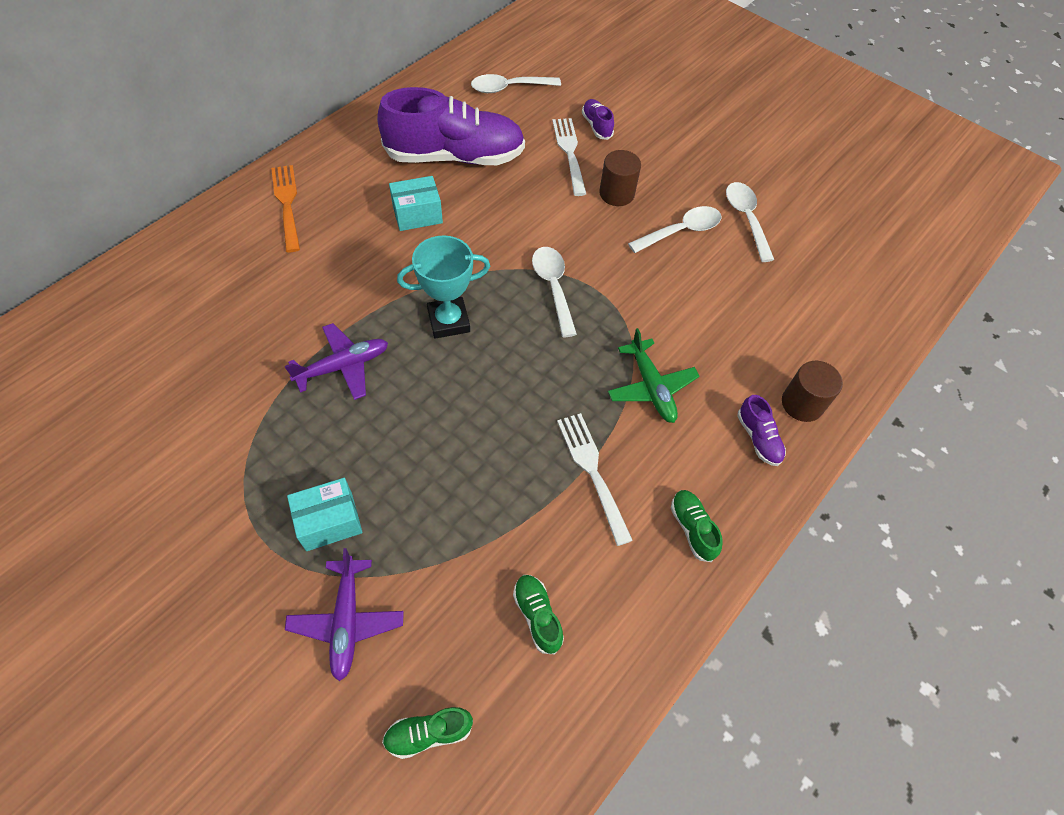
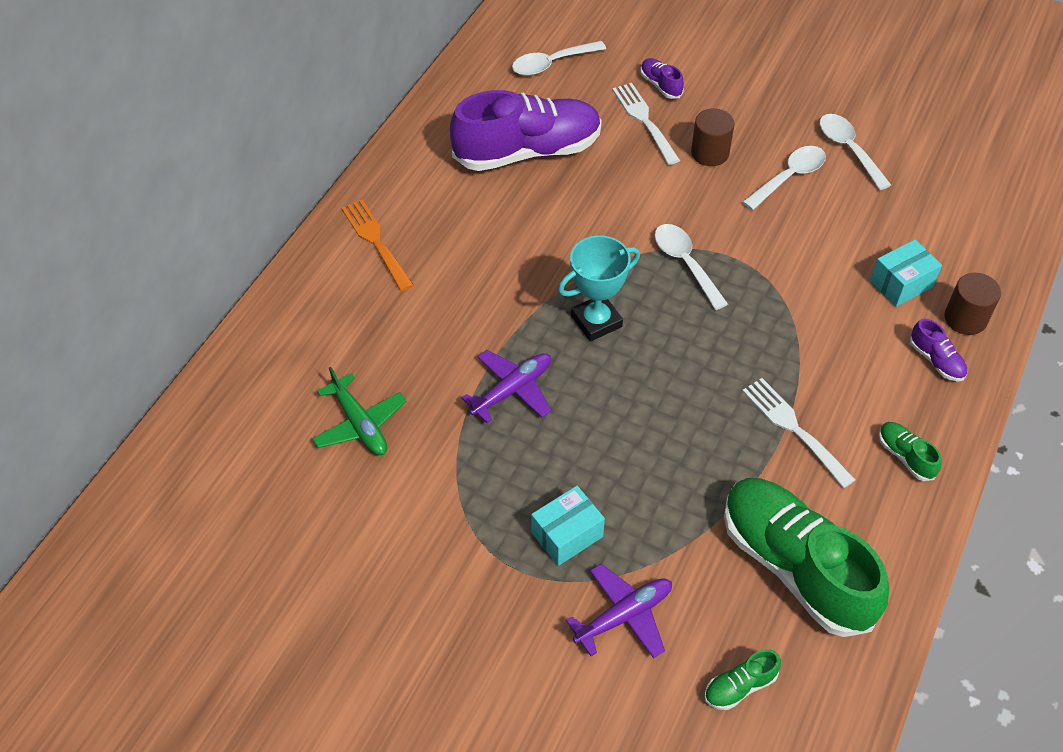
camera: 10 degrees left, 5 degrees down
(347, 621) = (624, 615): purple plane -> purple plane turned 105 degrees counterclockwise
(417, 214) = (516, 221): turquoise box -> turquoise box (901, 283)
(537, 616) = (795, 566): green shoe -> green shoe, size x2.47
(651, 387) = (819, 338): green plane -> green plane (360, 424)

